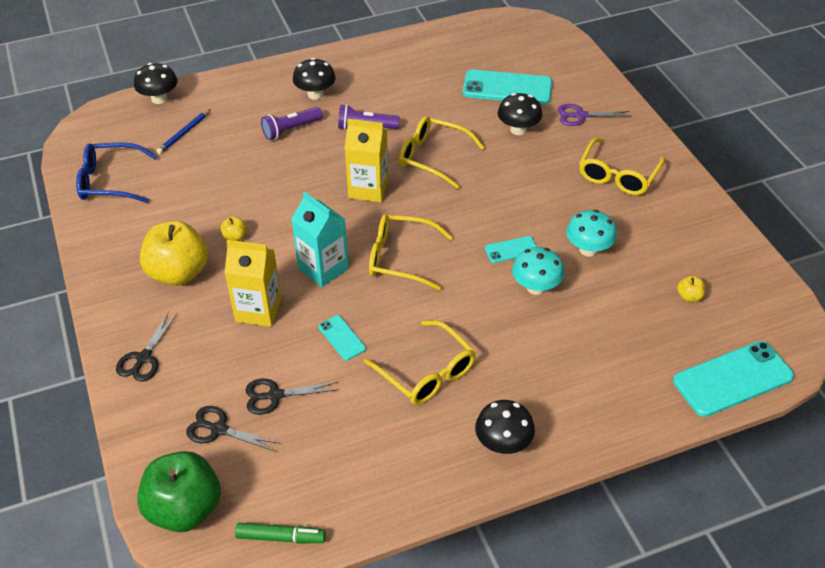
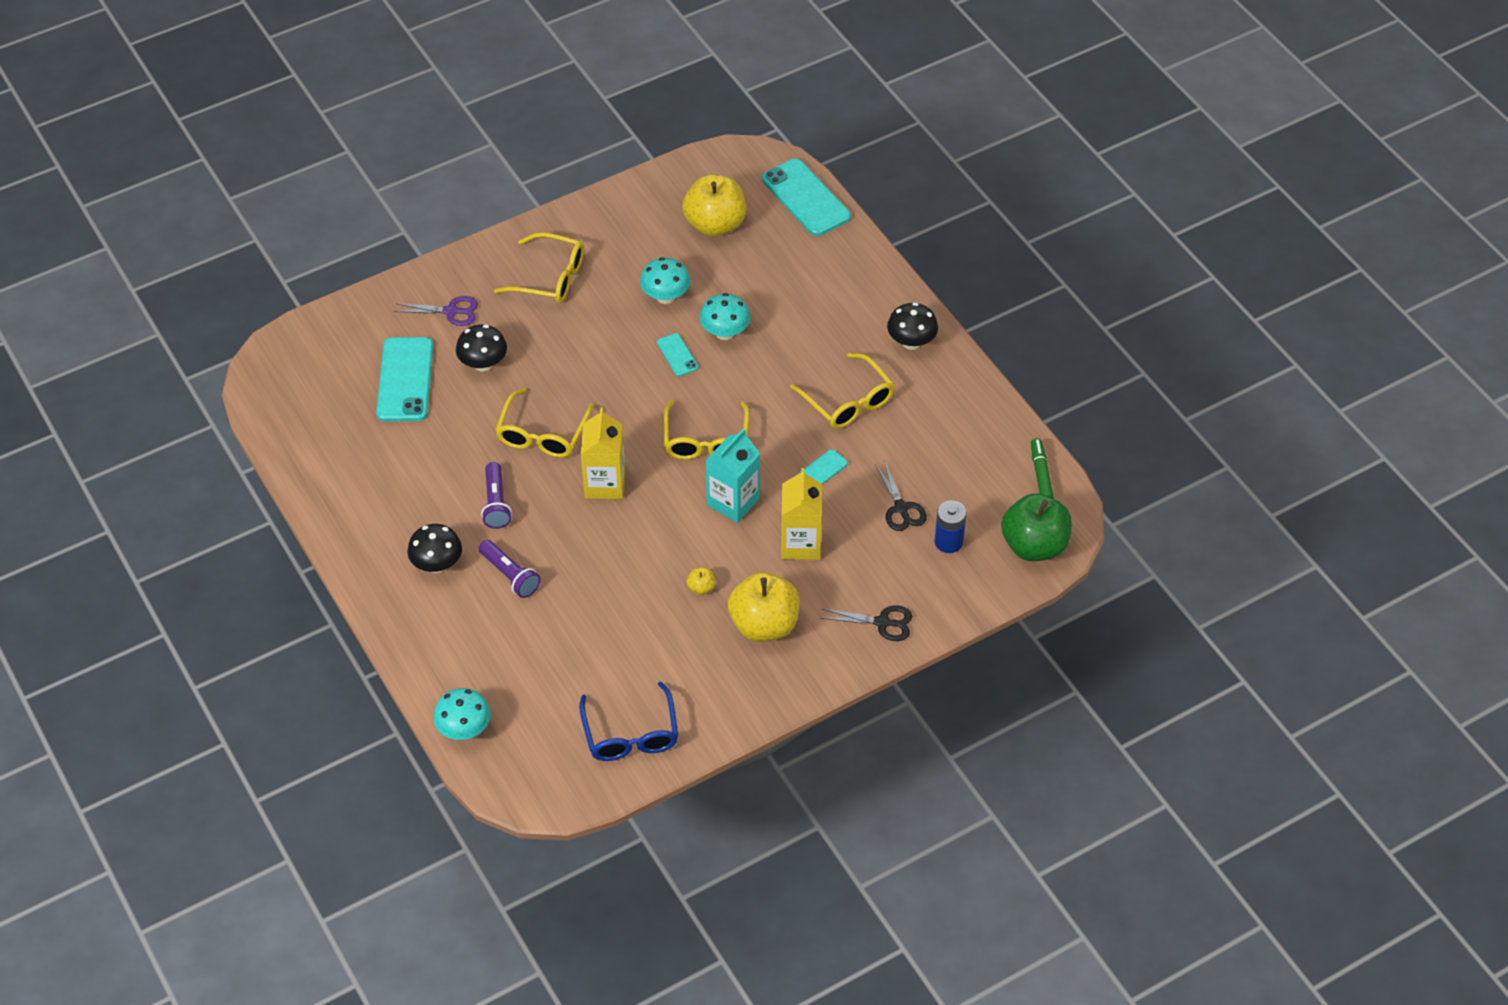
camera: 100 degrees left, 5 degrees up
(159, 99) = (464, 729): black mushroom -> turquoise mushroom
(184, 133) = (531, 683): blue pencil -> none
(219, 429) = (948, 542): black scissors -> blue battery
(427, 373) = (848, 401): yellow glasses -> yellow glasses turned 105 degrees clockwise
(580, 116) = (451, 311): purple scissors -> purple scissors turned 75 degrees counterclockwise
(689, 297) = (715, 224): yellow apple -> yellow apple, size x2.46

